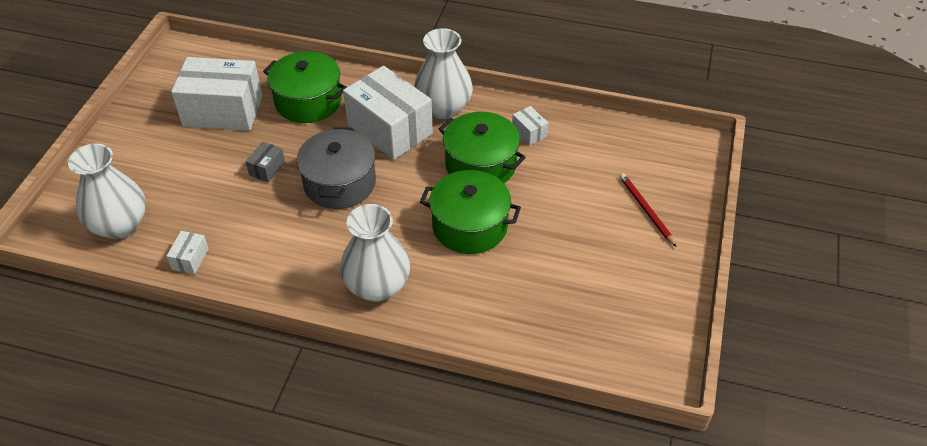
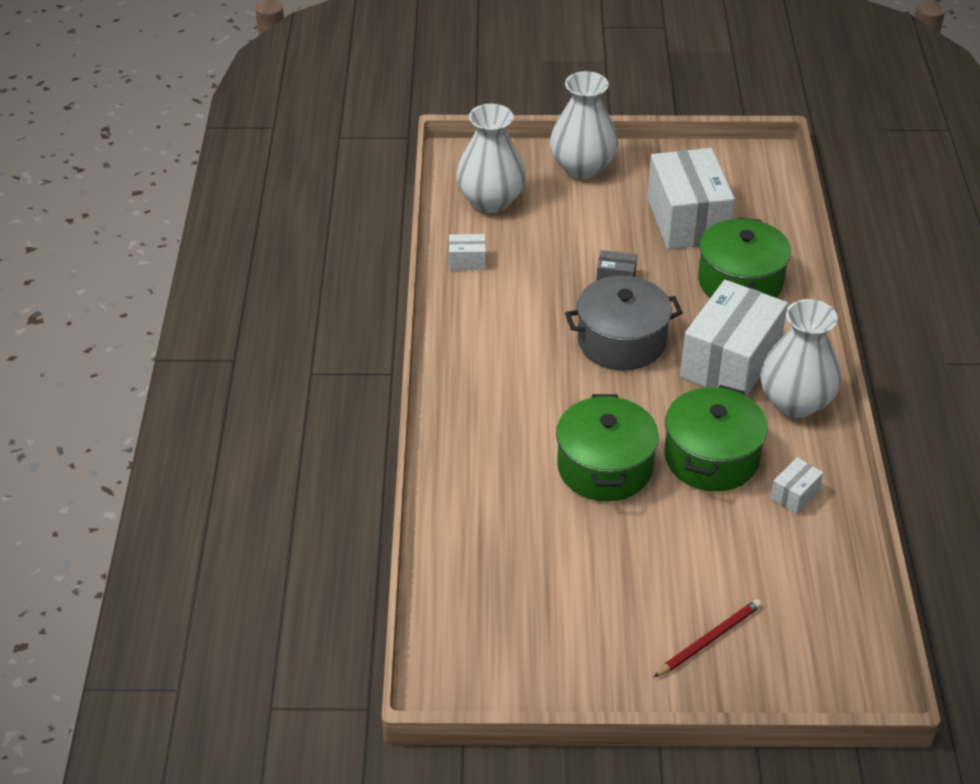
camera: 75 degrees right, 5 degrees down
(377, 286) = (485, 408): white vase -> white vase (582, 167)

